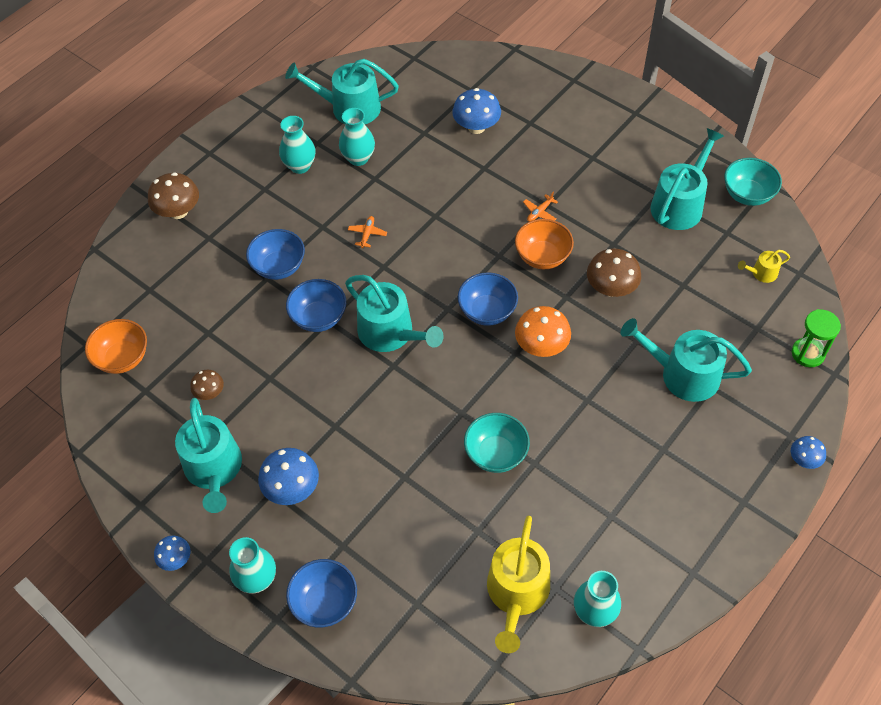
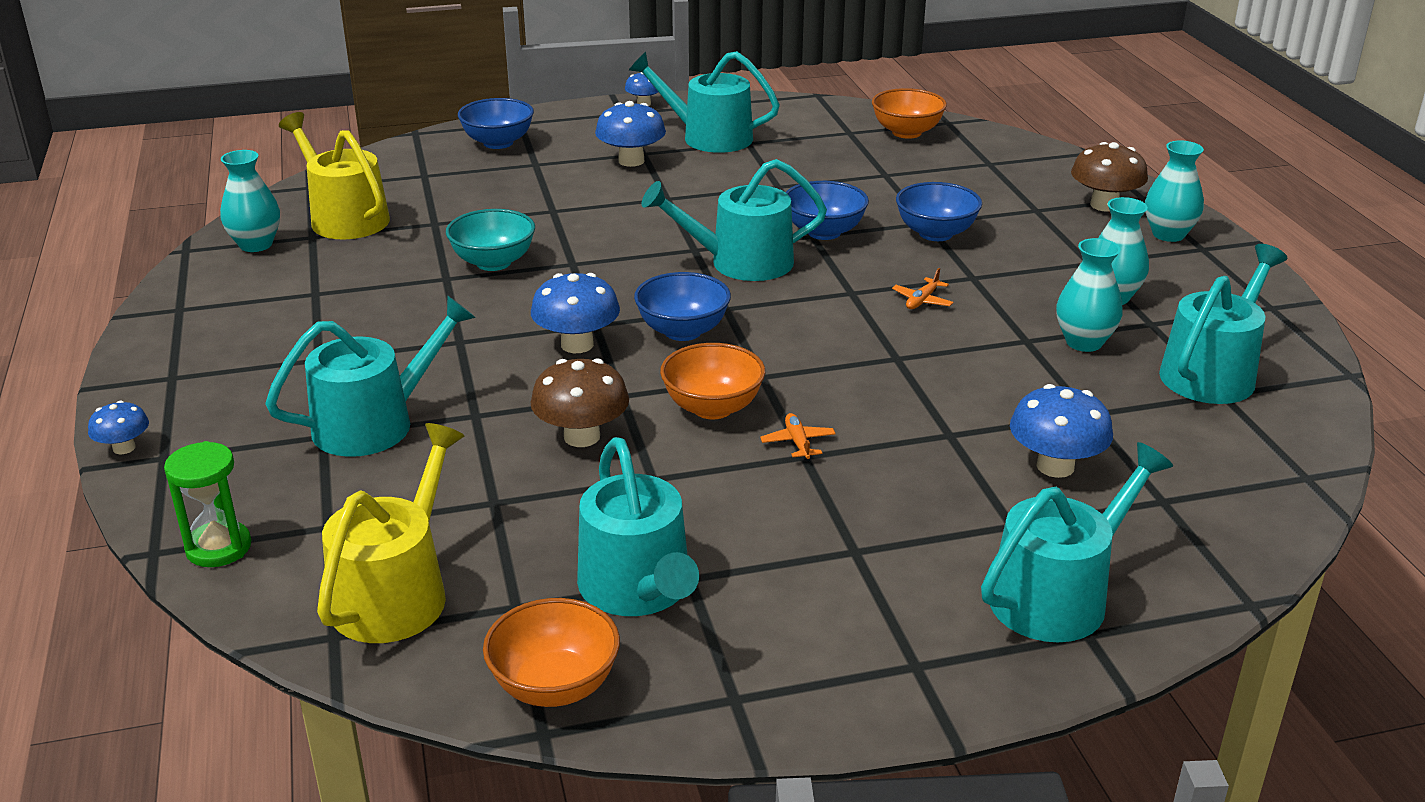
camera: 125 degrees right, 25 degrees down
(210, 392) = (803, 156): brown mushroom -> none
(257, 579) = (568, 125): turquoise vase -> turquoise vase (1168, 234)
(367, 234) = (922, 300): orange plane -> orange plane turned 75 degrees clockwise
(541, 346) = (577, 344): orange mushroom -> blue mushroom
(560, 95) = (1057, 595): none -> turquoise watering can
(747, 195) = (555, 686): turquoise bowl -> orange bowl
(761, 273) = (396, 593): yellow watering can -> yellow watering can, size x2.13

